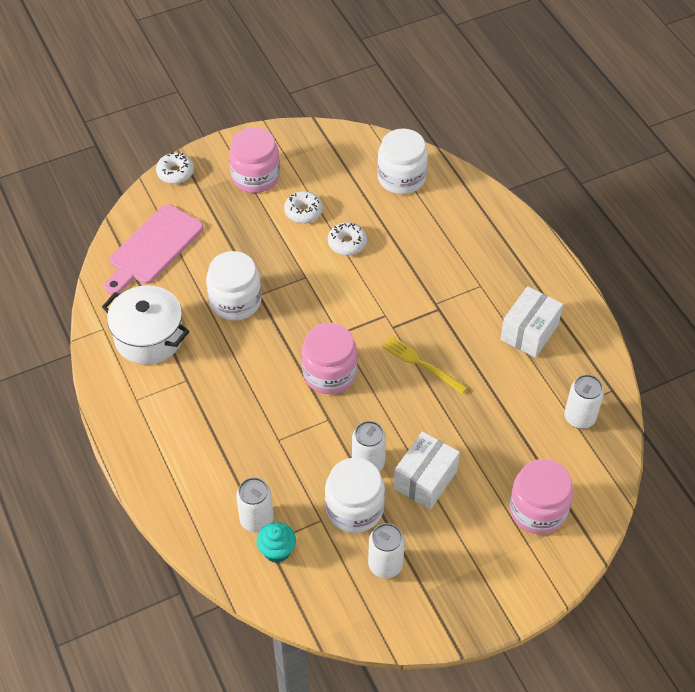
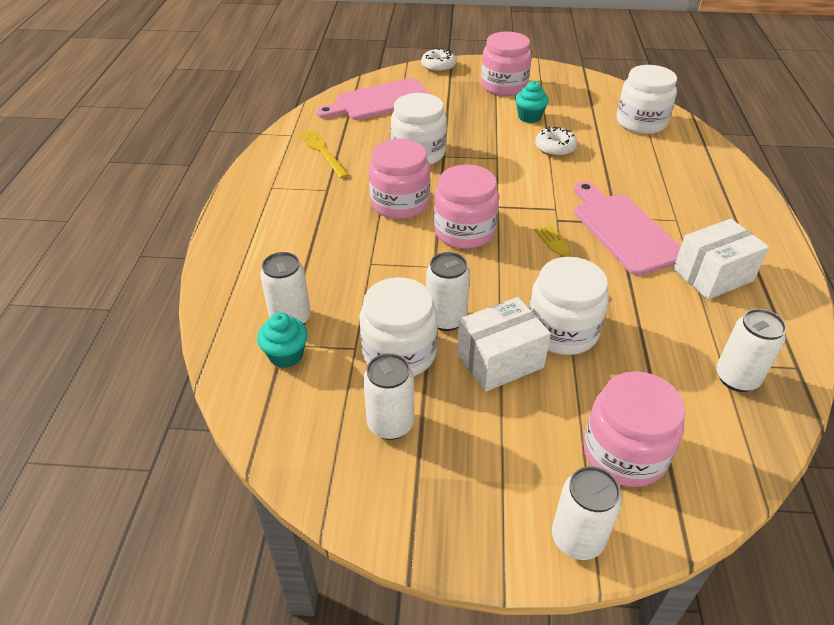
camera: 30 degrees right, 10 degrees down
(149, 337) = (322, 152): white pot -> yellow fork
(259, 367) = (400, 203): none -> pink jar
(303, 211) = (529, 117): white donut -> turquoise cupcake
(447, 315) = (623, 230): none -> pink cutting board
(452, 434) = (562, 331): none -> white jar
(538, 580) = (577, 539): none -> white can

